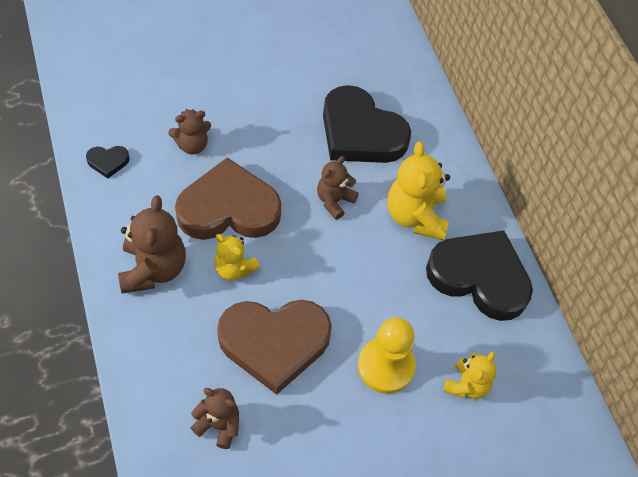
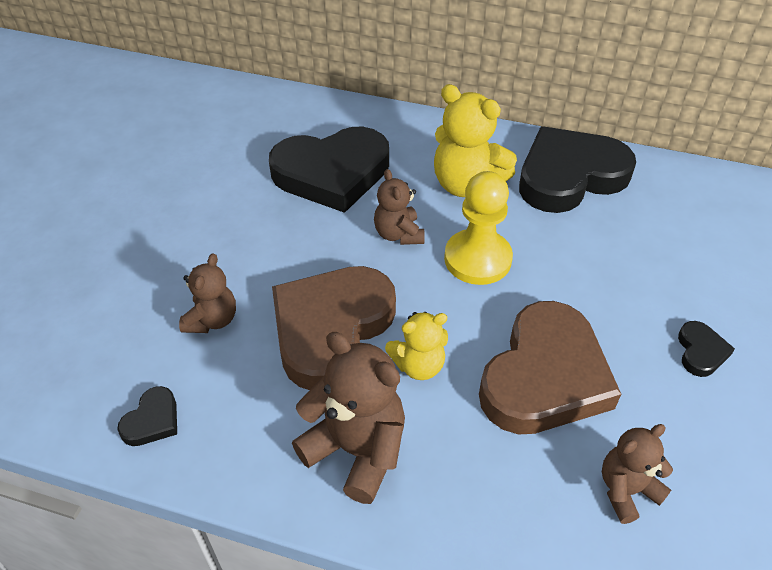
camera: 50 degrees left, 10 degrees down
(364, 430) = (701, 351): none -> black heart
(386, 366) = (631, 294): yellow pawn -> yellow pawn (477, 259)
(466, 385) = (687, 244): yellow teddy bear -> none

